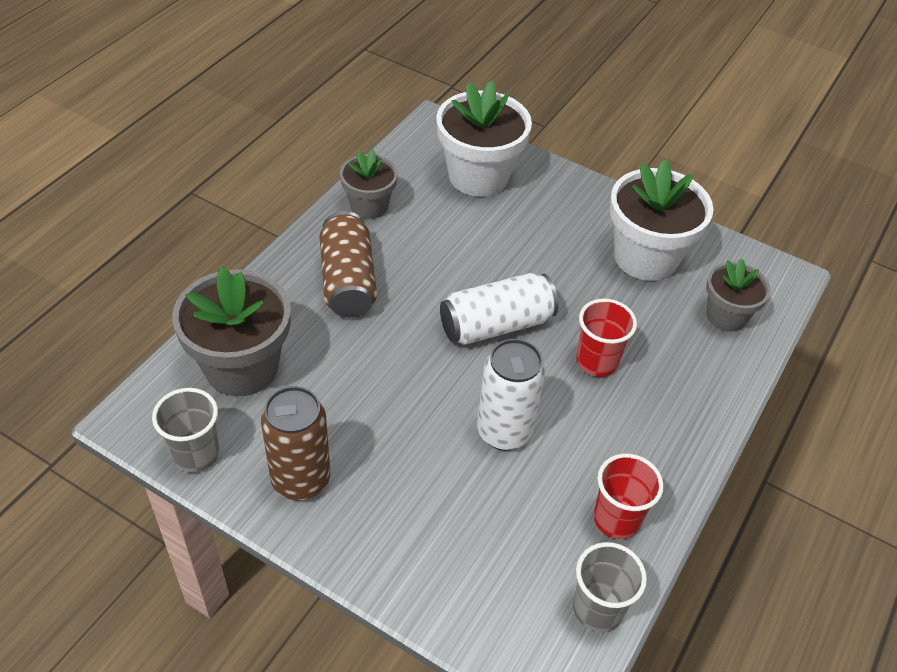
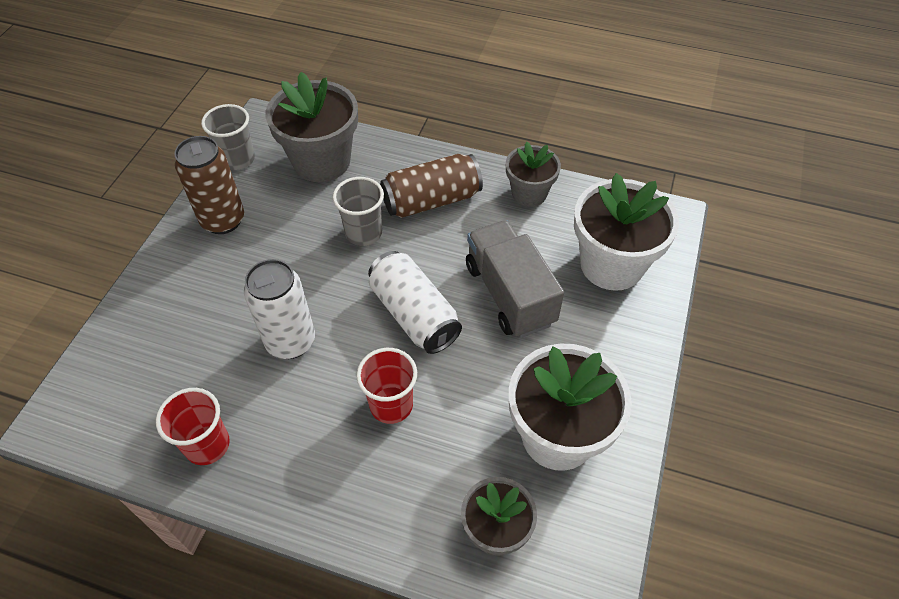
camera: 80 degrees right, 5 degrees up
(491, 251) = (509, 294): none -> grey truck
(597, 609) = (116, 440): grey cup -> grey cup (363, 233)

